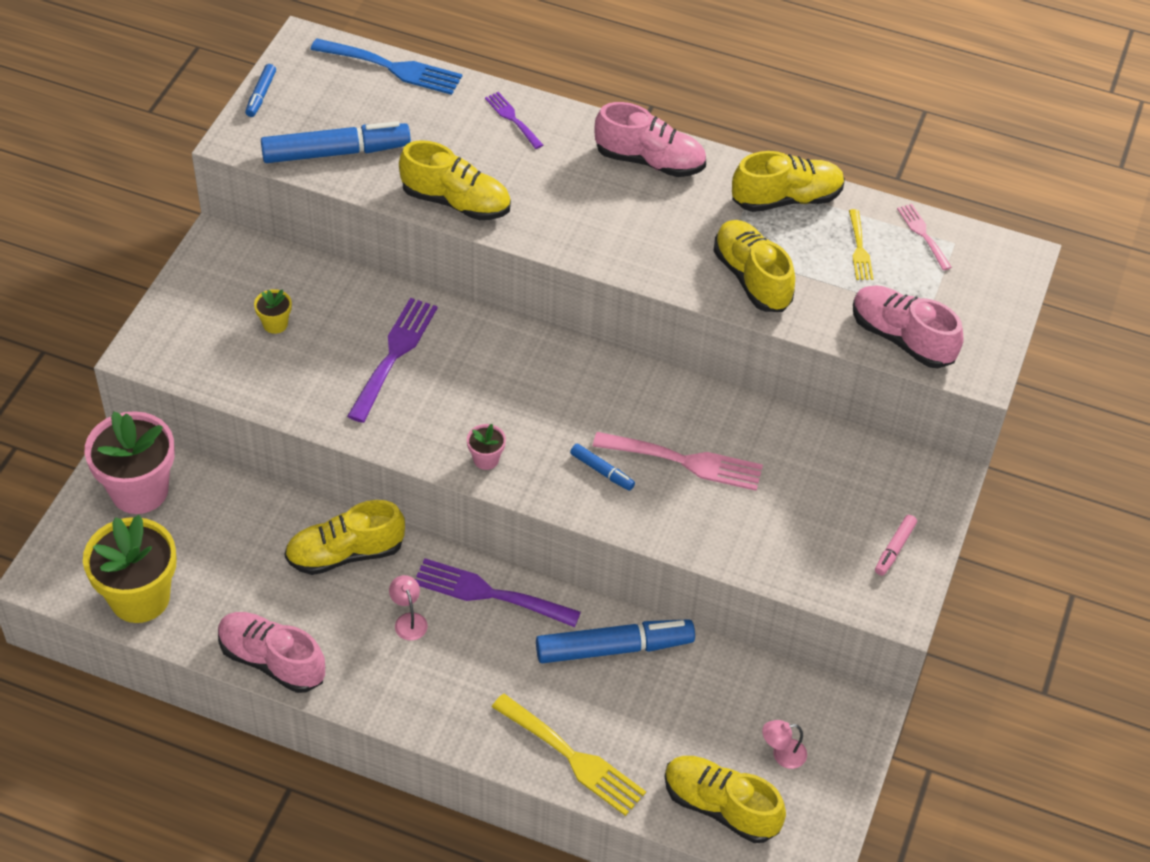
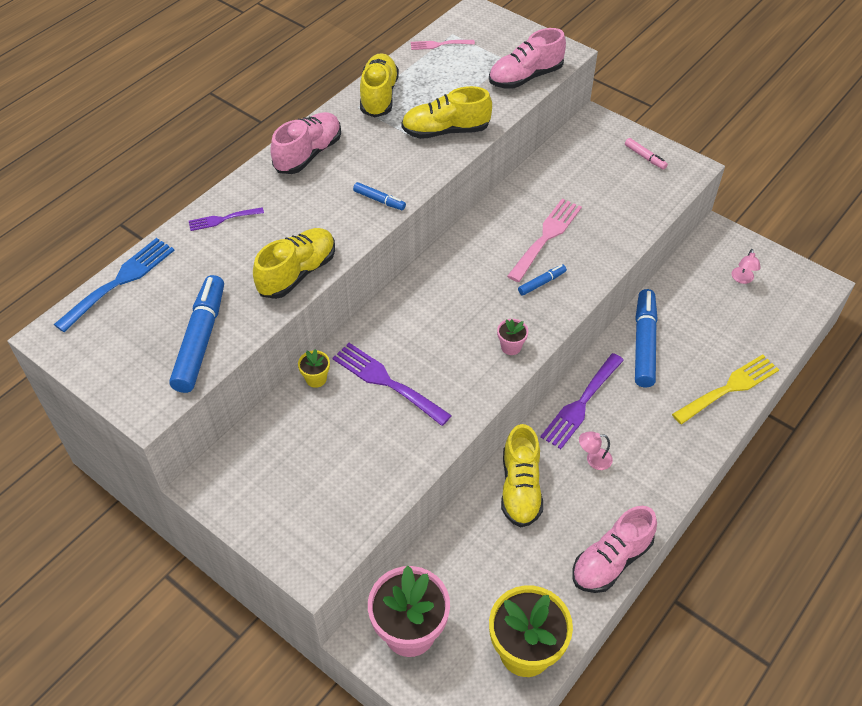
camera: 70 degrees left, 0 degrees up
(261, 95) = (99, 380): blue marker -> blue marker (379, 200)
(275, 324) = (320, 458): yellow flower pot -> yellow flower pot (316, 379)
(720, 807) = (777, 319): yellow shoe -> none
(859, 249) = (440, 75): yellow fork -> none

